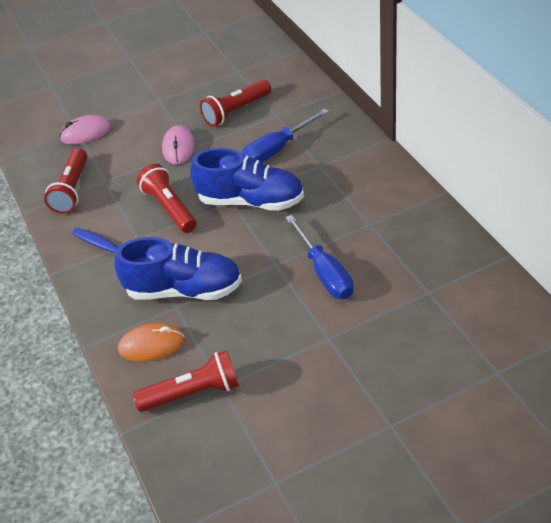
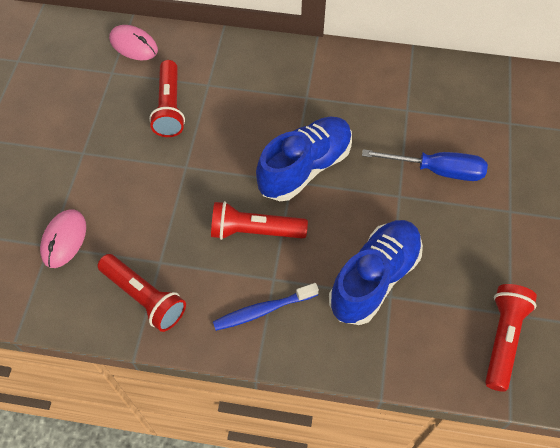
camera: 60 degrees left, 15 degrees up
(151, 345) = (423, 340): orange mouse -> none
(178, 147) = (174, 177): pink mouse -> pink mouse (133, 45)
(277, 149) = (255, 111): blue screwdriver -> none

